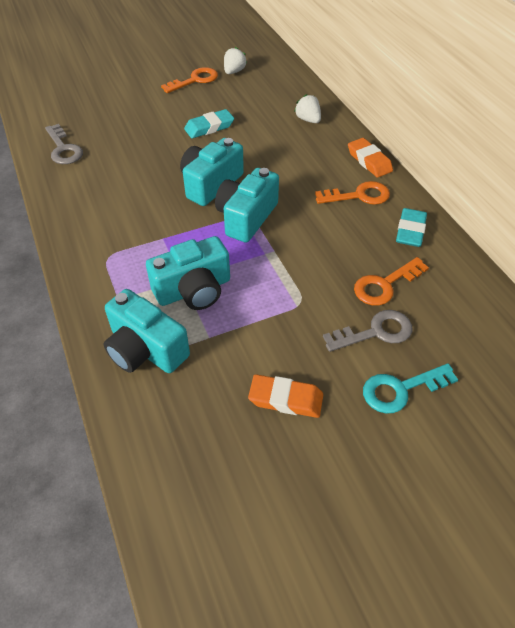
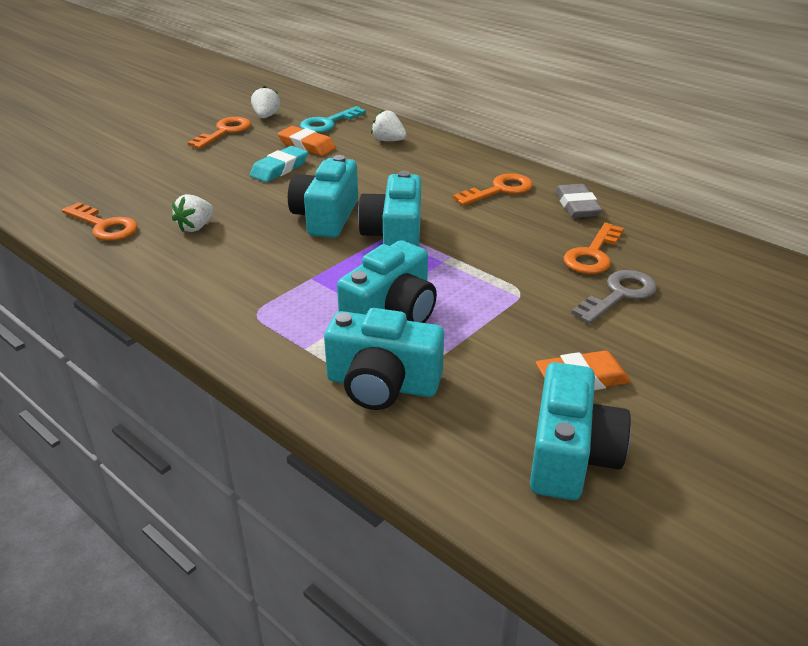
camera: 25 degrees left, 15 degrees down
(63, 149) = (104, 226): grey key -> orange key
(118, 167) = (195, 227): none -> white strawberry
(226, 462) = (570, 456): none -> turquoise camera
(369, 161) = (484, 160): orange eraser -> orange eraser (307, 145)
(401, 389) = (687, 333): turquoise key -> turquoise key (328, 123)
(410, 231) = (577, 206): turquoise eraser -> grey eraser

